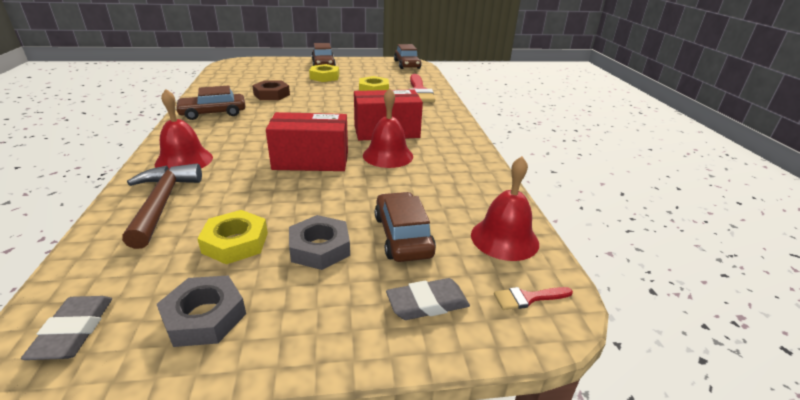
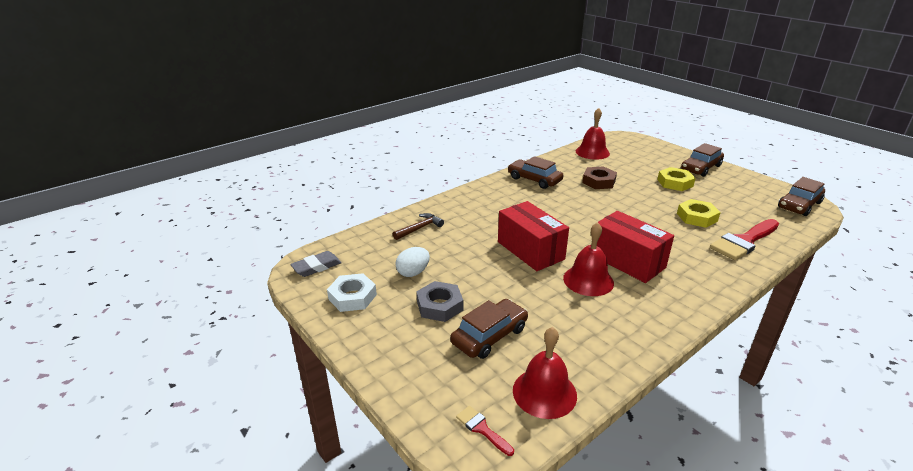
camera: 60 degrees right, 0 degrees up
(162, 203) = (419, 228): brown hammer -> brown hammer, size x0.61
(184, 160) = (467, 207): red bell -> red bell (592, 152)
(204, 316) = (352, 297): grey nut -> white nut
(235, 242) = (413, 272): yellow nut -> white egg
(427, 303) = (431, 377): grey eraser -> none

